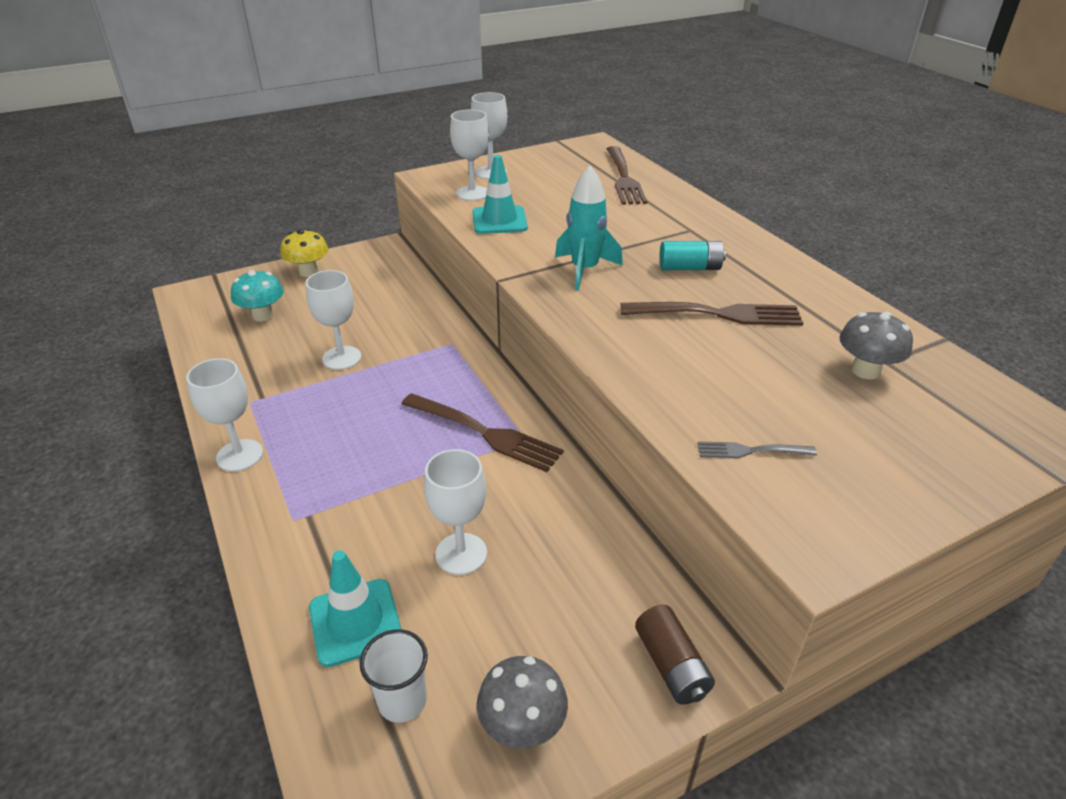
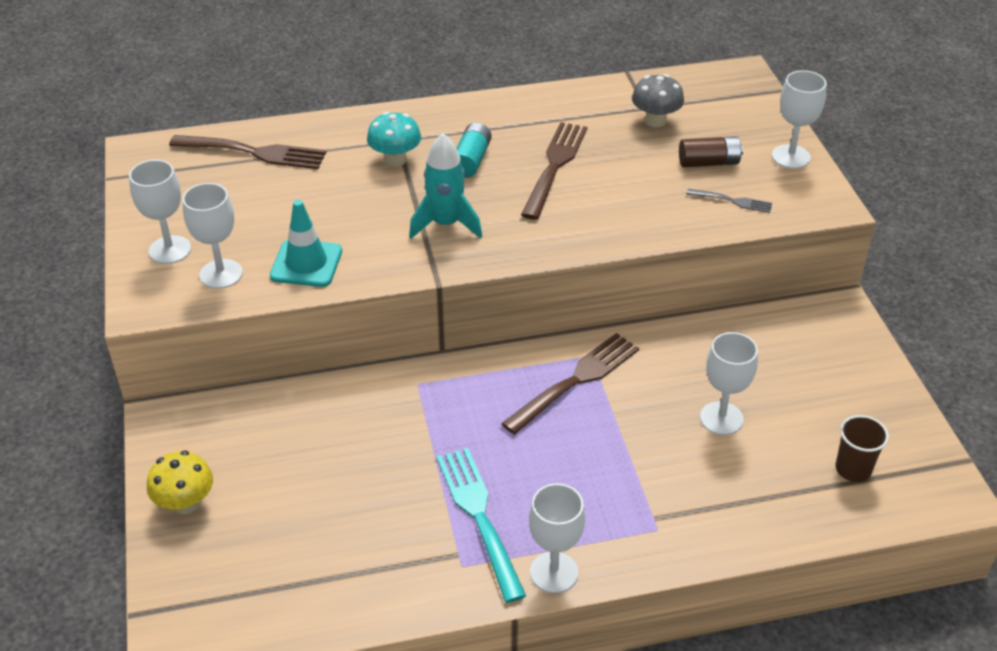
camera: 75 degrees left, 5 degrees up
(263, 315) = (277, 554): turquoise mushroom -> turquoise mushroom (395, 159)
(302, 402) = (480, 517): none -> turquoise fork
(342, 358) = (408, 479): white goblet -> white goblet (791, 157)
(355, 622) = (780, 491): turquoise traffic cone -> none
(402, 700) = (853, 469): white cup -> brown cup
(522, 726) = (877, 409): grey mushroom -> none
(671, 665) = (838, 327): brown battery -> brown battery (709, 162)
(751, 451) = (732, 201): grey fork -> grey fork turned 90 degrees counterclockwise

